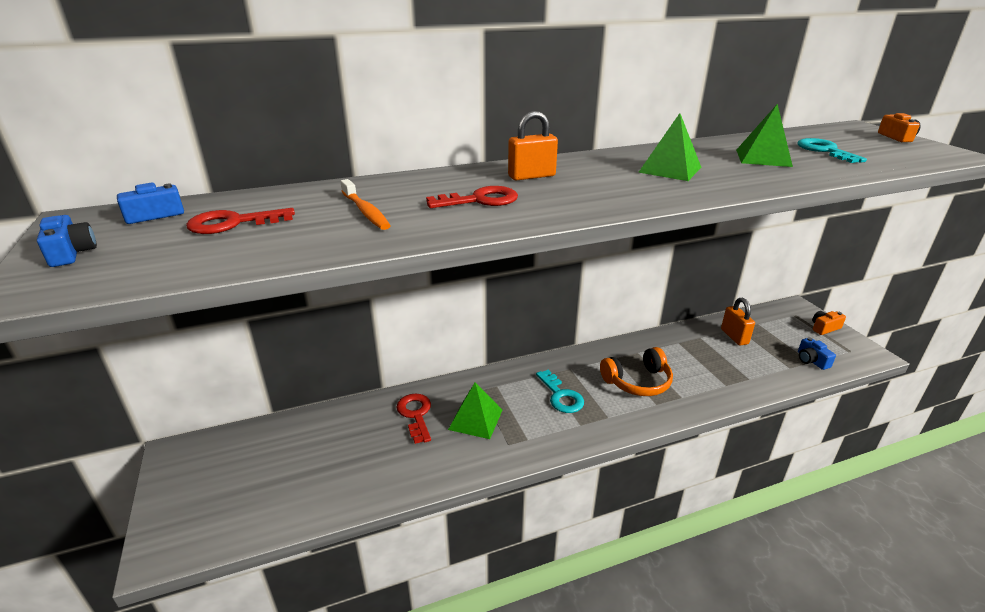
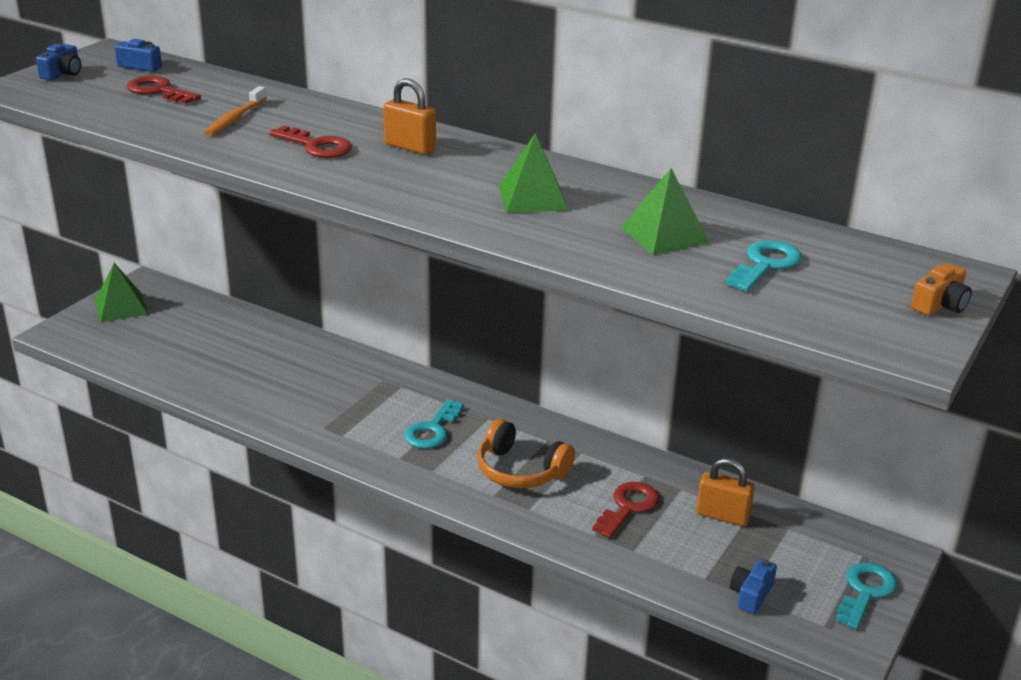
camera: 50 degrees right, 0 degrees up
(415, 414) = (306, 363): red key -> red key (628, 507)
(475, 419) = (337, 396): green pyramid -> green pyramid (121, 307)
(734, 336) = (722, 516): orange padlock -> orange padlock turned 75 degrees clockwise
(824, 328) = (865, 592): orange camera -> turquoise key

